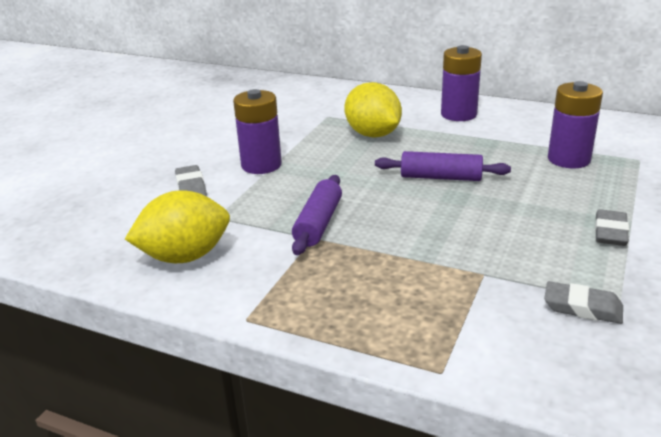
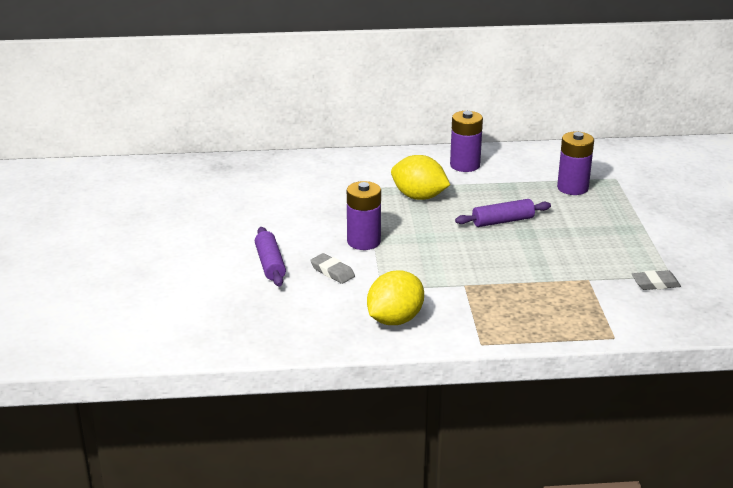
camera: 30 degrees left, 0 degrees up
(318, 223) = (457, 274): purple rolling pin -> purple rolling pin (270, 264)
(610, 232) = (636, 235): grey eraser -> none

